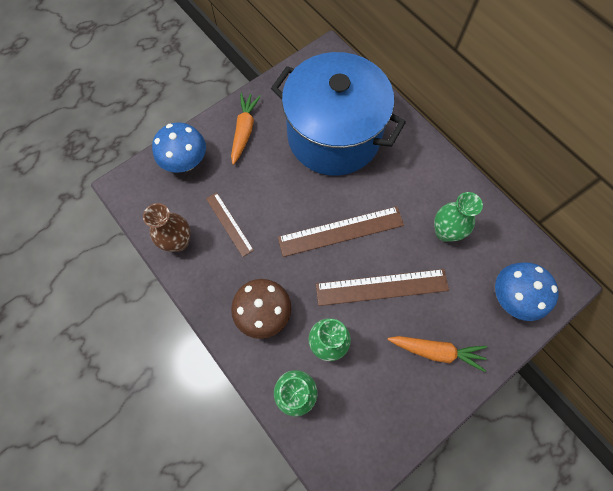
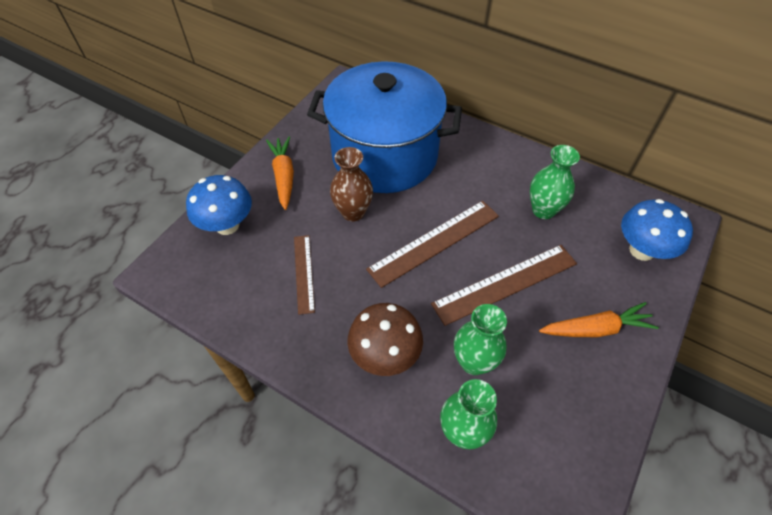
camera: 20 degrees left, 15 degrees down
(178, 242) = (249, 311): brown vase -> brown vase (353, 212)
(229, 224) = (303, 273): brown ruler -> brown ruler turned 45 degrees clockwise

